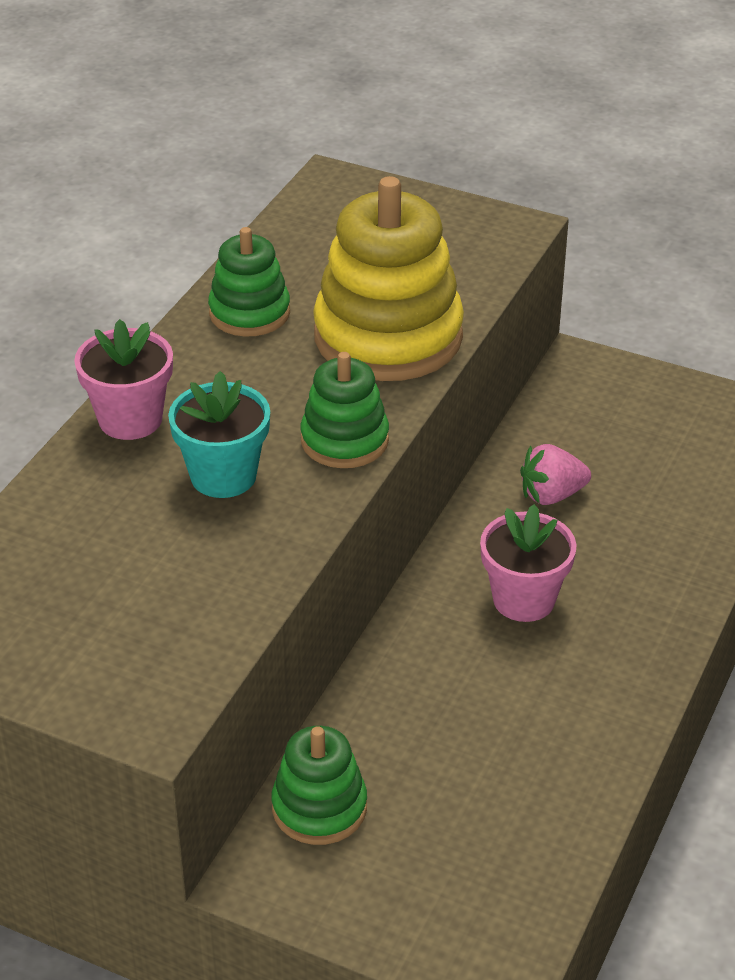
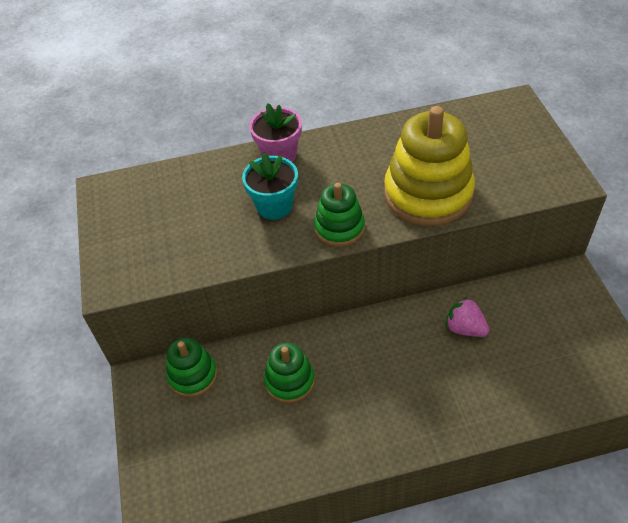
camera: 55 degrees right, 10 degrees up
(249, 313) = (389, 141): green stacking toy -> green stacking toy (289, 381)
(523, 599) = (384, 364): pink flower pot -> none

